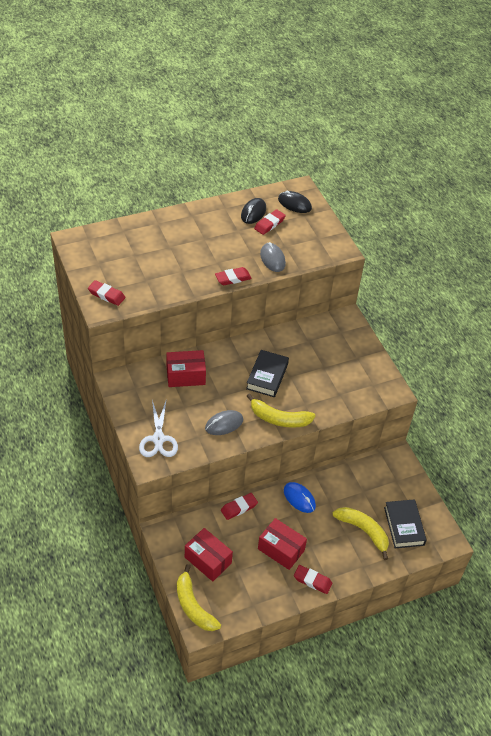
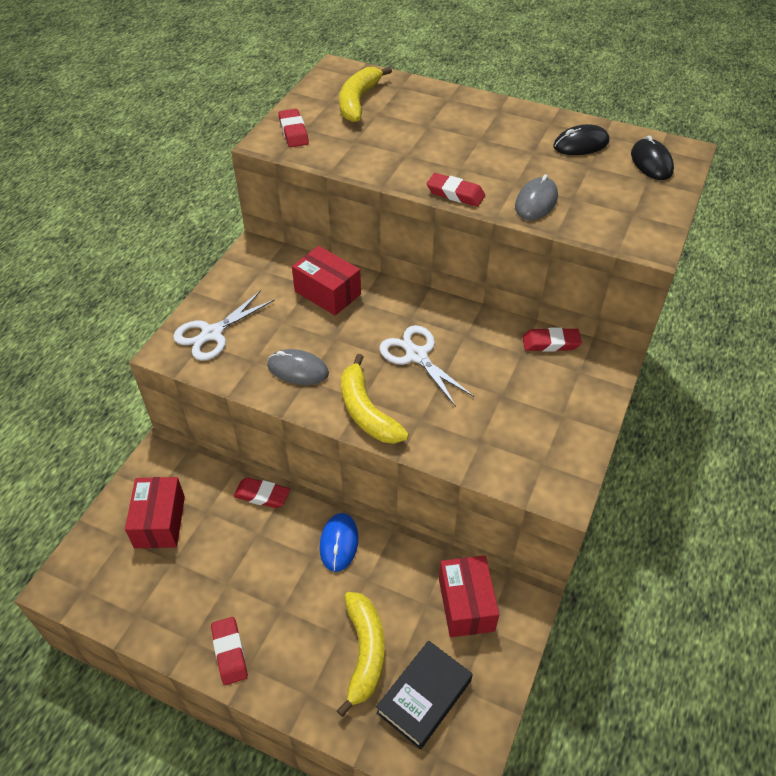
camera: 50 degrees right, 0 degrees up
(193, 606) = (83, 555): yellow banana -> yellow banana (358, 101)
(267, 376) = (416, 356): black book -> white scissors
(269, 224) = (585, 166): red eraser -> red eraser (550, 343)
(281, 550) = (244, 582): red box -> red box (466, 604)

